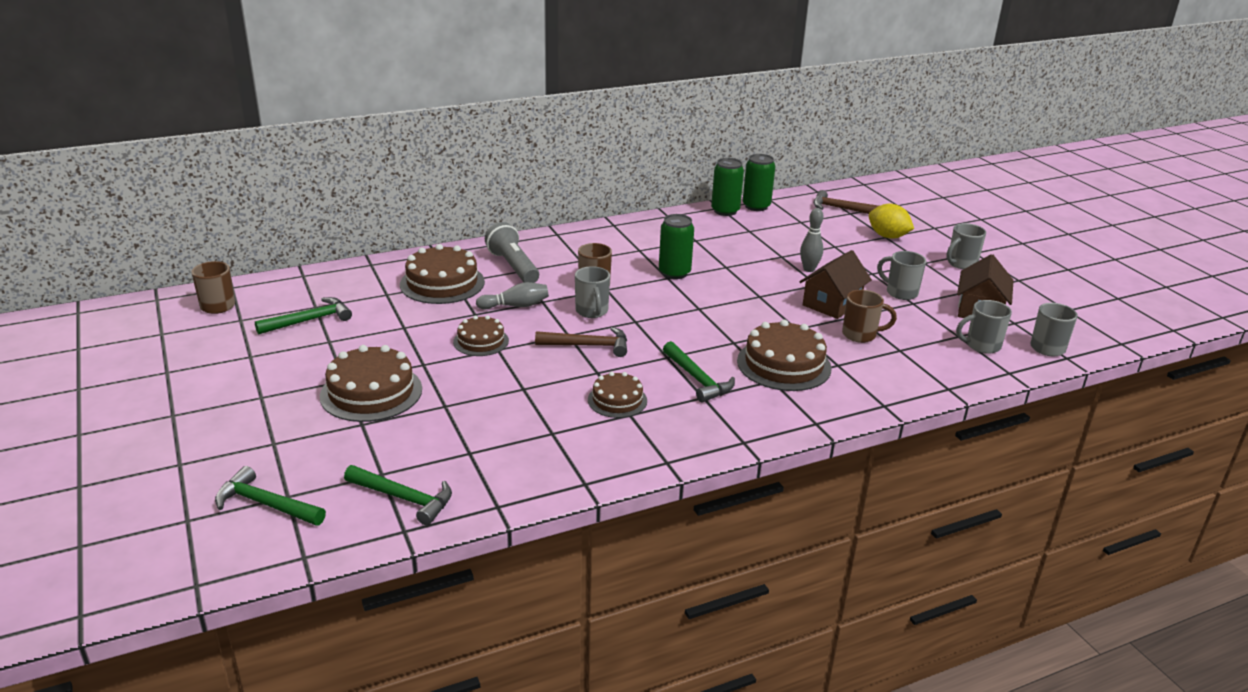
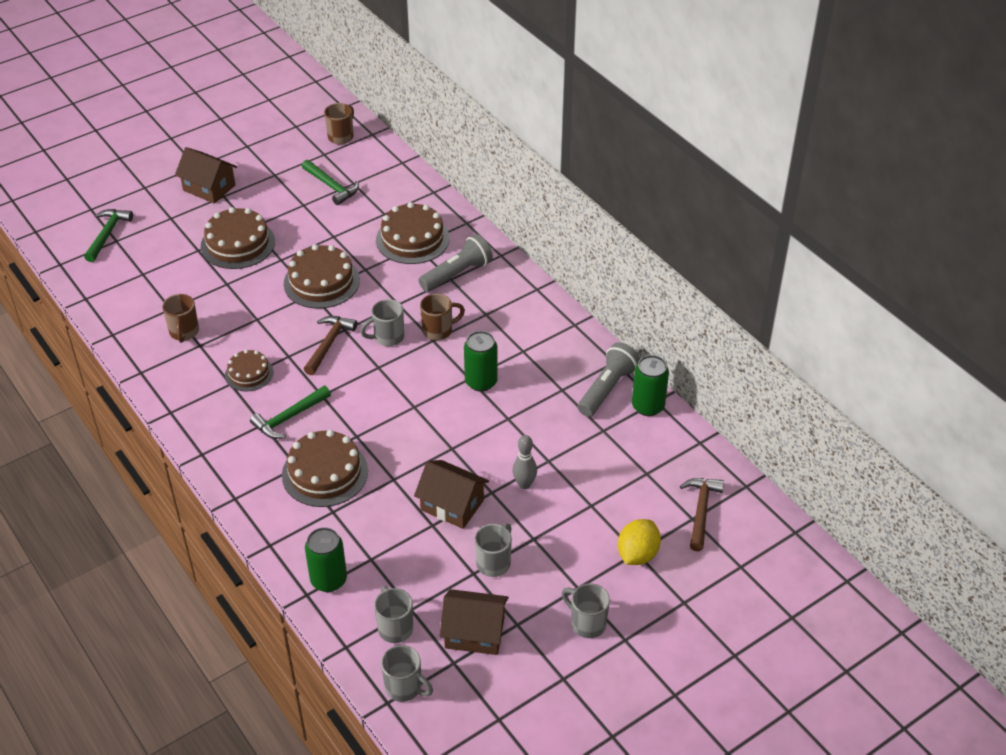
camera: 80 degrees right, 15 degrees up
(233, 407) = (209, 188): none -> brown house
(404, 498) = (117, 290): green hammer -> none
(481, 341) = (321, 282): brown cake -> brown cake, size x1.67
(515, 306) = (385, 289): grey bowling pin -> none
(588, 346) = (329, 344): brown hammer -> brown hammer turned 150 degrees counterclockwise
(700, 223) = (607, 388): none -> grey flashlight
(756, 206) = (673, 431): green can -> green can (328, 580)
(861, 335) = (392, 528): brown mug -> brown mug (184, 332)

